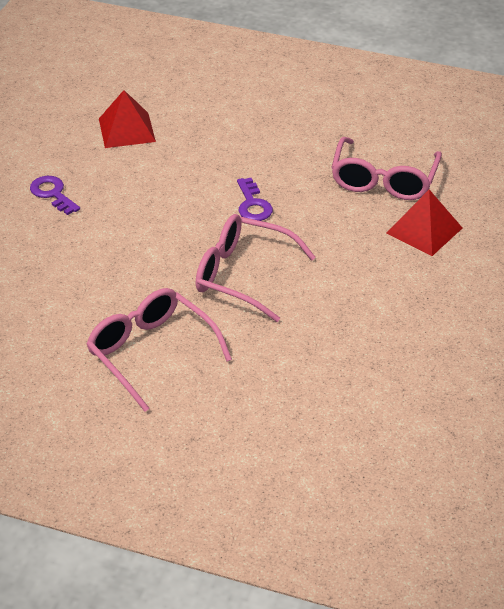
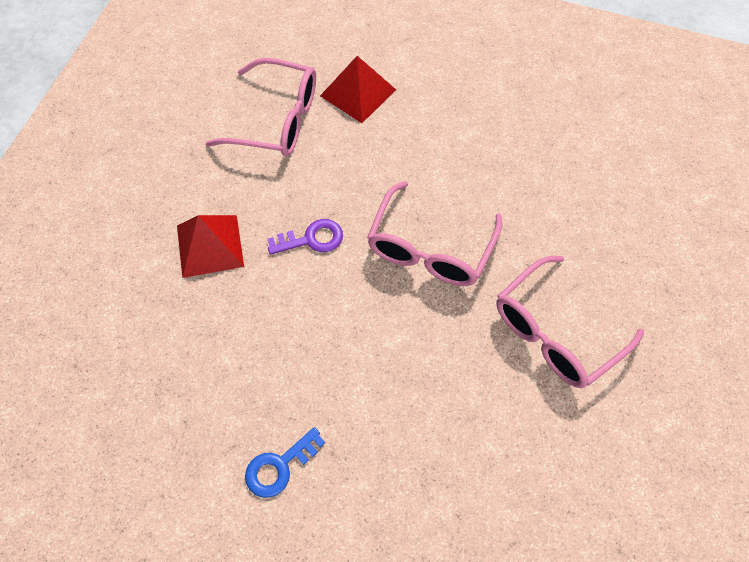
camera: 90 degrees left, 20 degrees up
(52, 194) = (279, 466): purple key -> blue key
(126, 130) = (150, 383): red pyramid -> red pyramid (210, 245)

